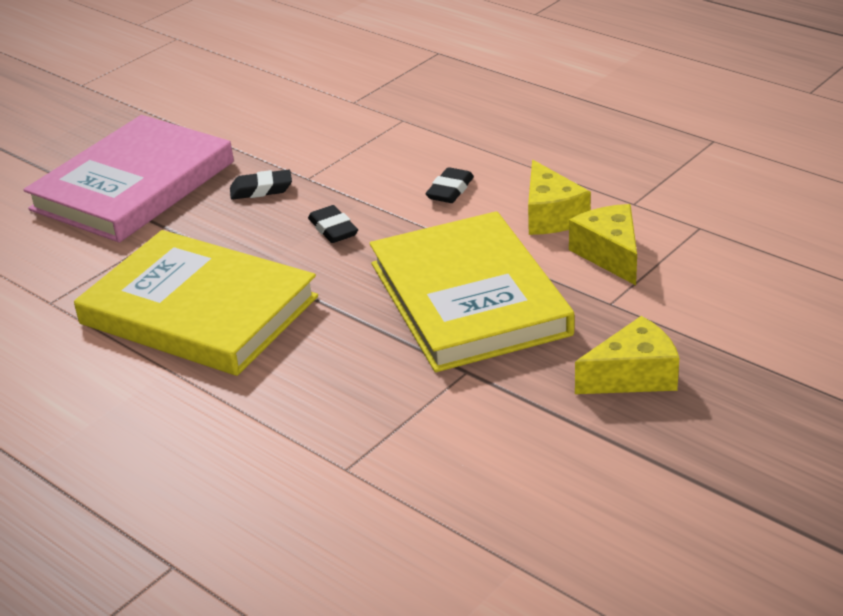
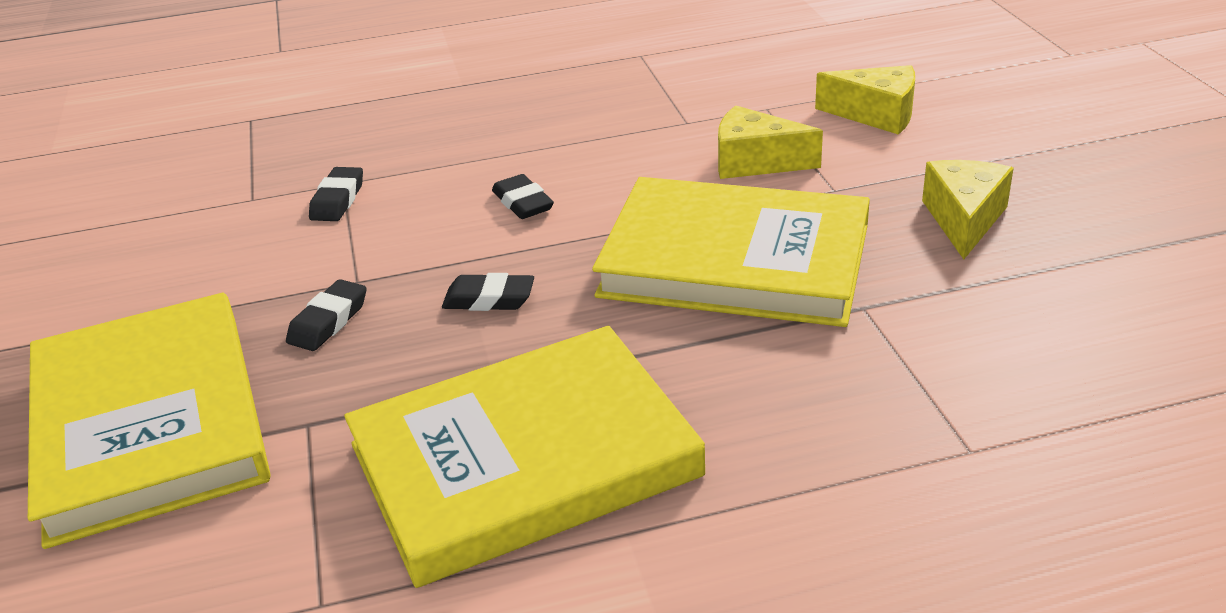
camera: 55 degrees left, 0 degrees up
(134, 186) = (150, 422): pink book -> yellow book
(382, 128) = (338, 200): none -> black eraser
(551, 216) = (649, 167): yellow cheese -> yellow cheese (876, 115)

